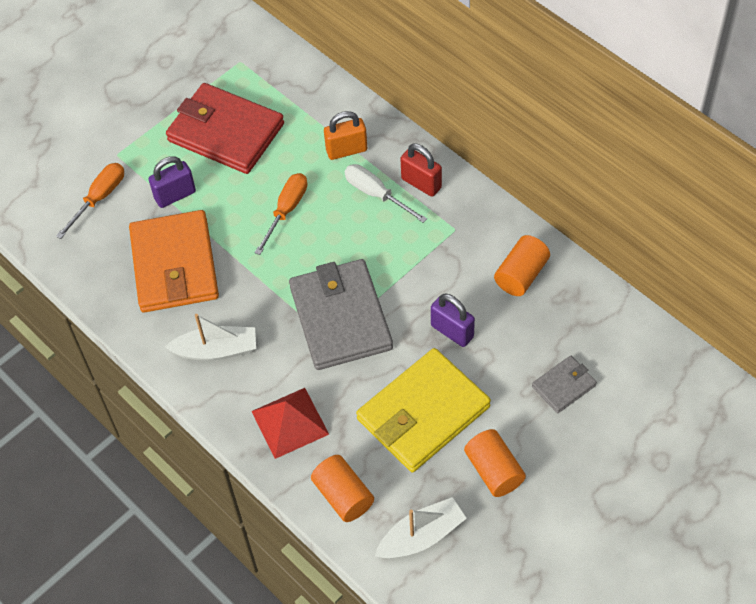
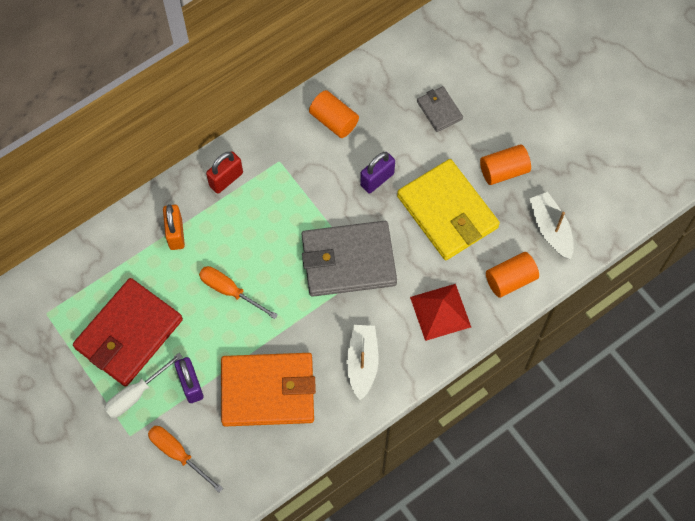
camera: 85 degrees left, 10 degrees up
(376, 194) = (229, 216): white screwdriver -> white screwdriver (136, 394)

